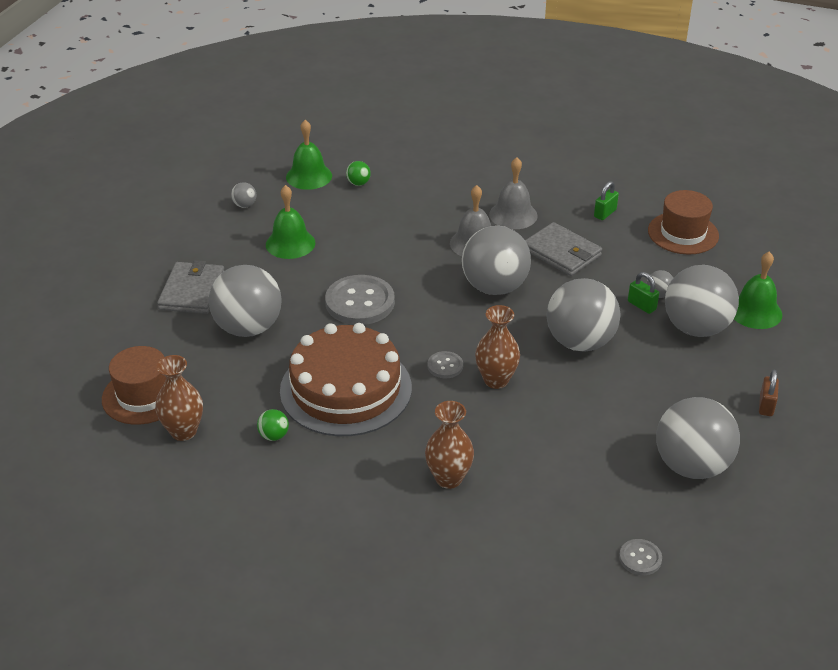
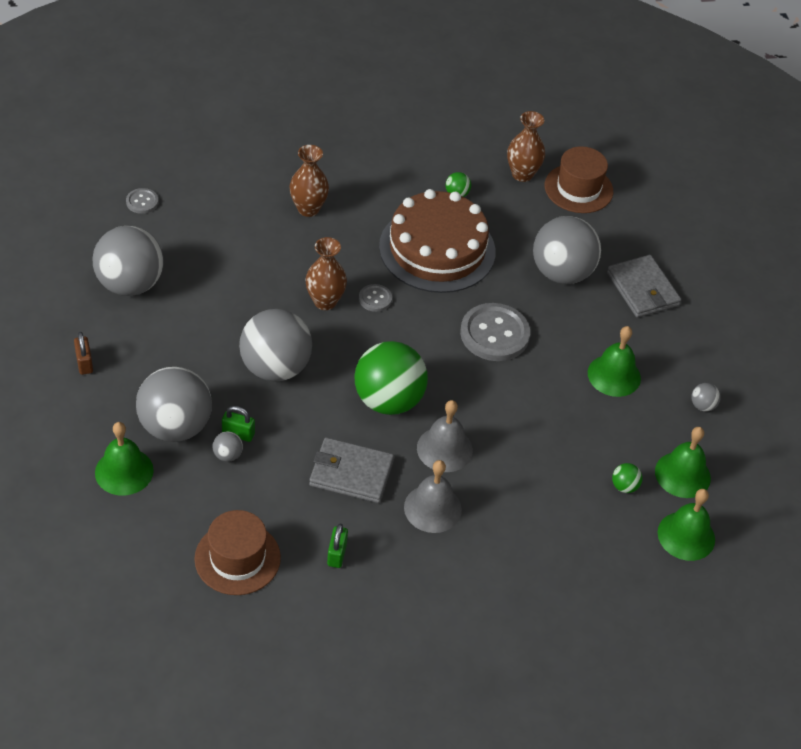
camera: 145 degrees right, 10 degrees up
(344, 149) = (686, 536): none -> green bell
(494, 287) = (388, 400): grey ball -> green ball

